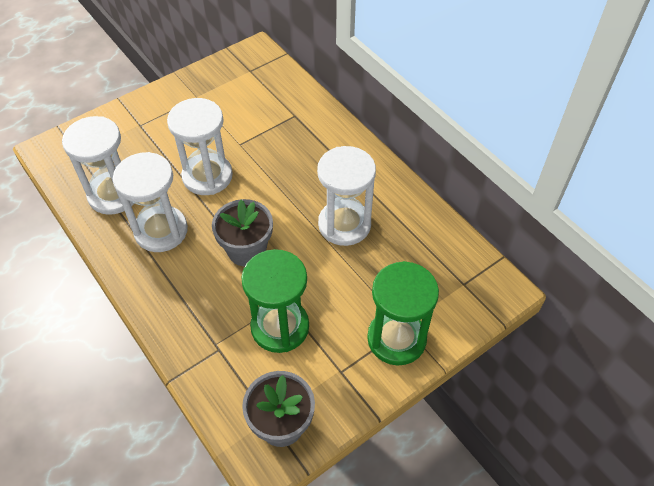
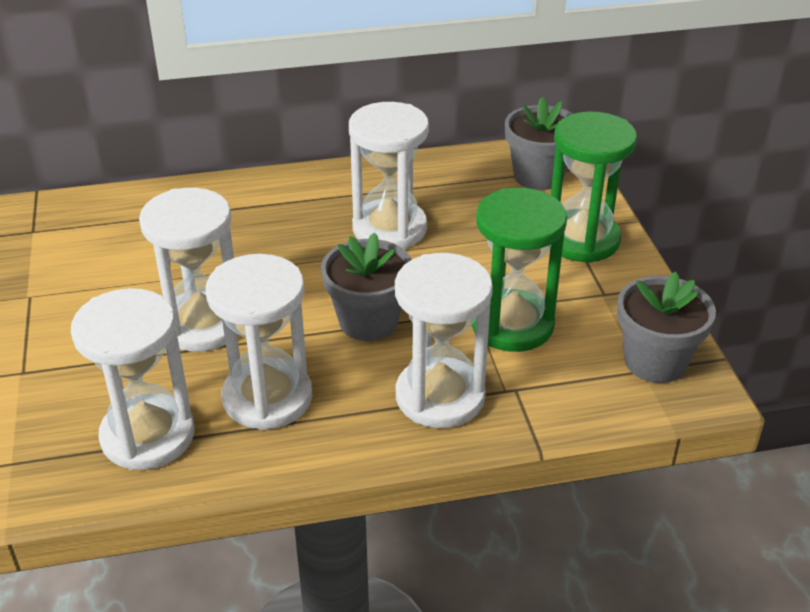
camera: 65 degrees left, 15 degrees down
(195, 312) = (440, 396): none -> white hourglass
(460, 287) = (538, 176): none -> grey flower pot

